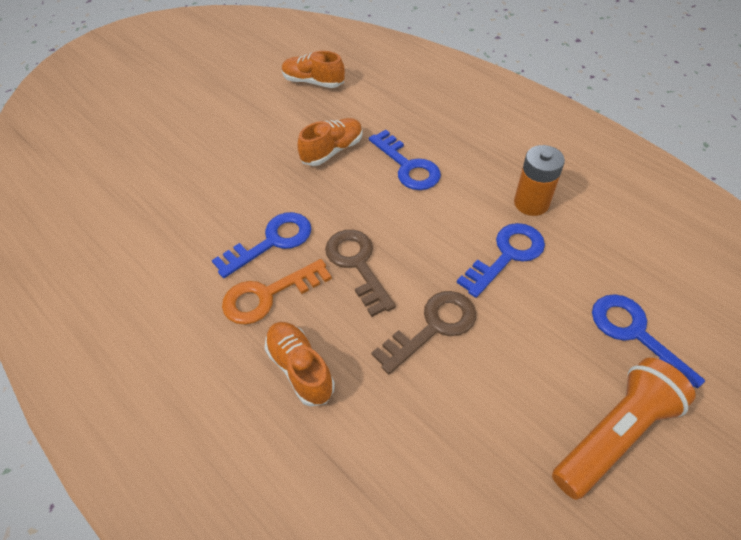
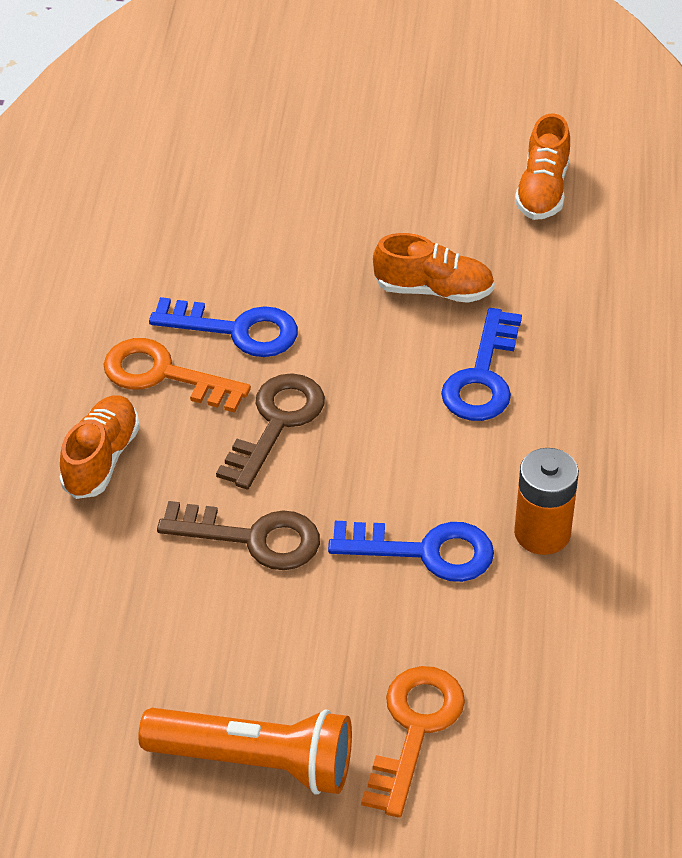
camera: 50 degrees right, 5 degrees down
(313, 82) = (542, 190): orange shoe -> orange shoe turned 150 degrees counterclockwise
(635, 335) = (414, 729): blue key -> orange key

